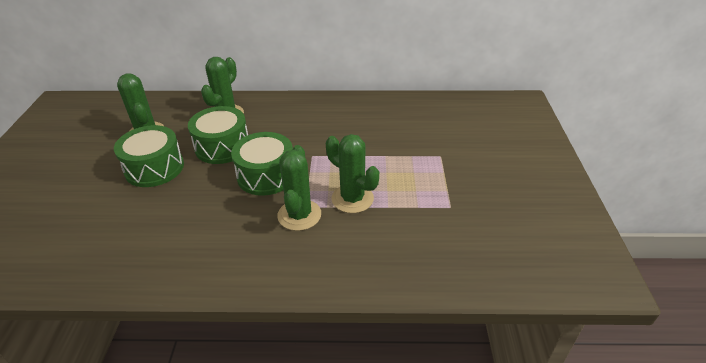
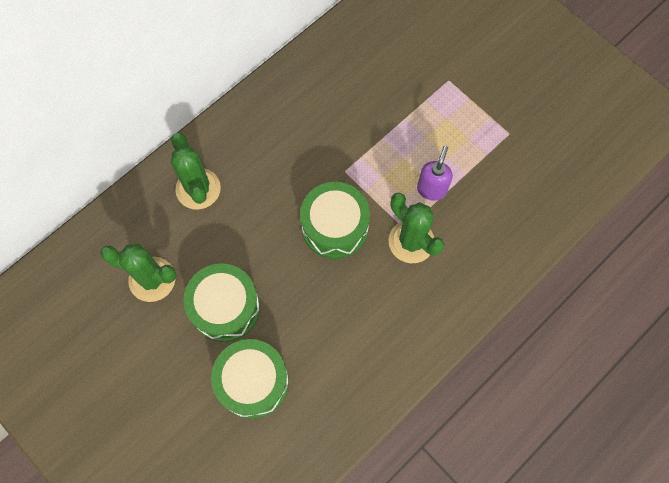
camera: 45 degrees left, 30 degrees up
(222, 146) = (252, 230): green drum -> green drum (253, 382)
(352, 199) = (431, 189): green cactus -> purple soap dispenser

